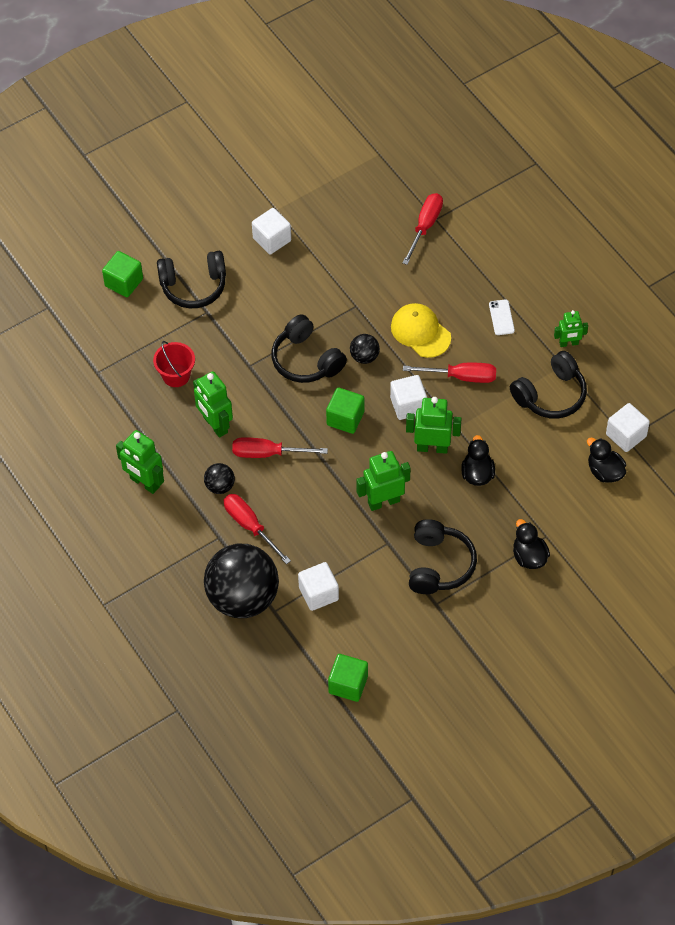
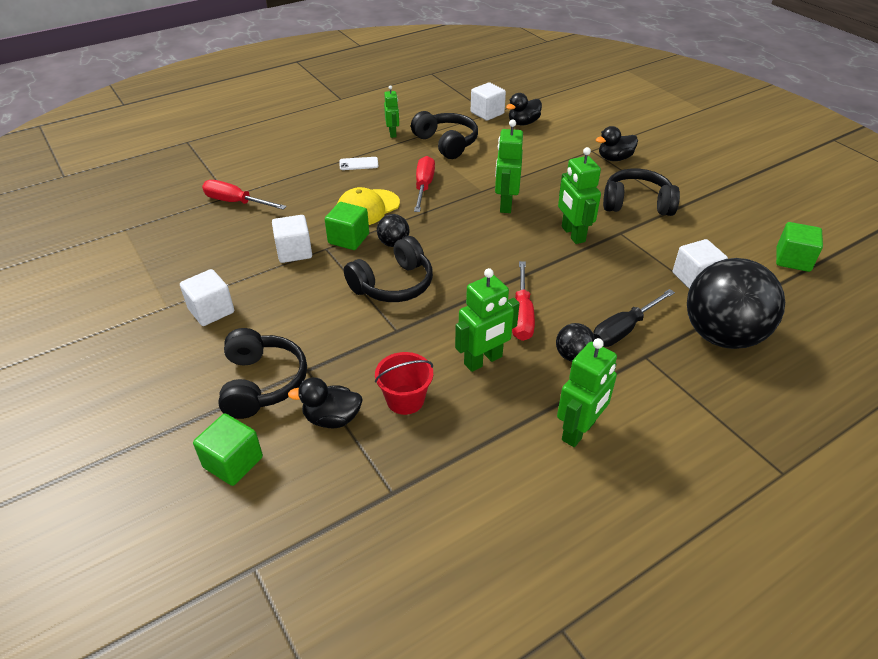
camera: 90 degrees left, 15 degrees down
(250, 526) = (624, 329): red screwdriver -> black screwdriver
(345, 418) = (472, 257): green cube -> green cube (348, 239)
(408, 405) = (456, 217): white cube -> white cube (294, 251)
(477, 474) = (532, 181): black duck -> black duck (332, 418)

